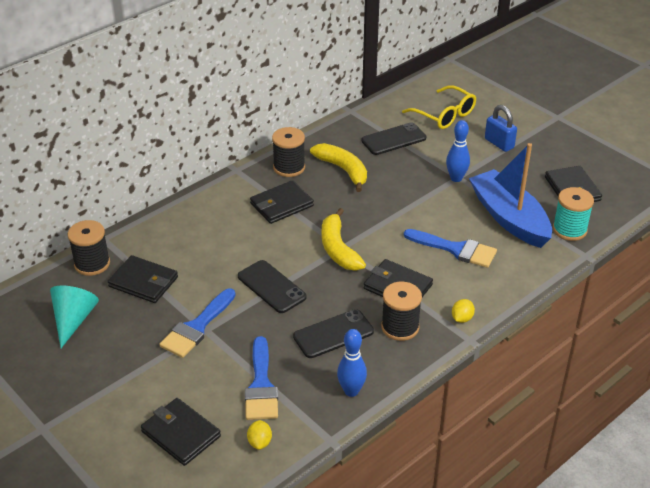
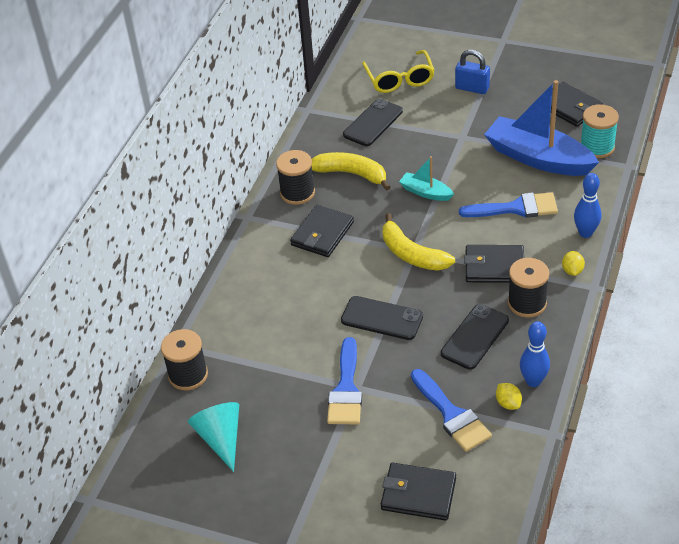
camera: 25 degrees left, 5 degrees up
(143, 282) = (256, 369): black wallet -> none
(260, 442) = (494, 466): yellow lemon -> yellow lemon (508, 403)
(390, 207) = (425, 192): none -> turquoise boat
(444, 115) = (399, 79): yellow glasses -> yellow glasses turned 60 degrees clockwise
(456, 178) = (461, 139): blue bowling pin -> blue bowling pin (585, 233)

